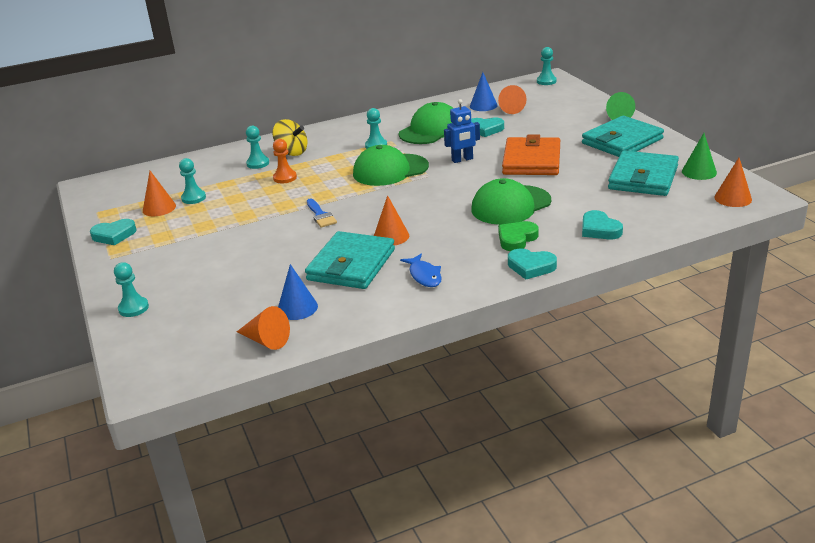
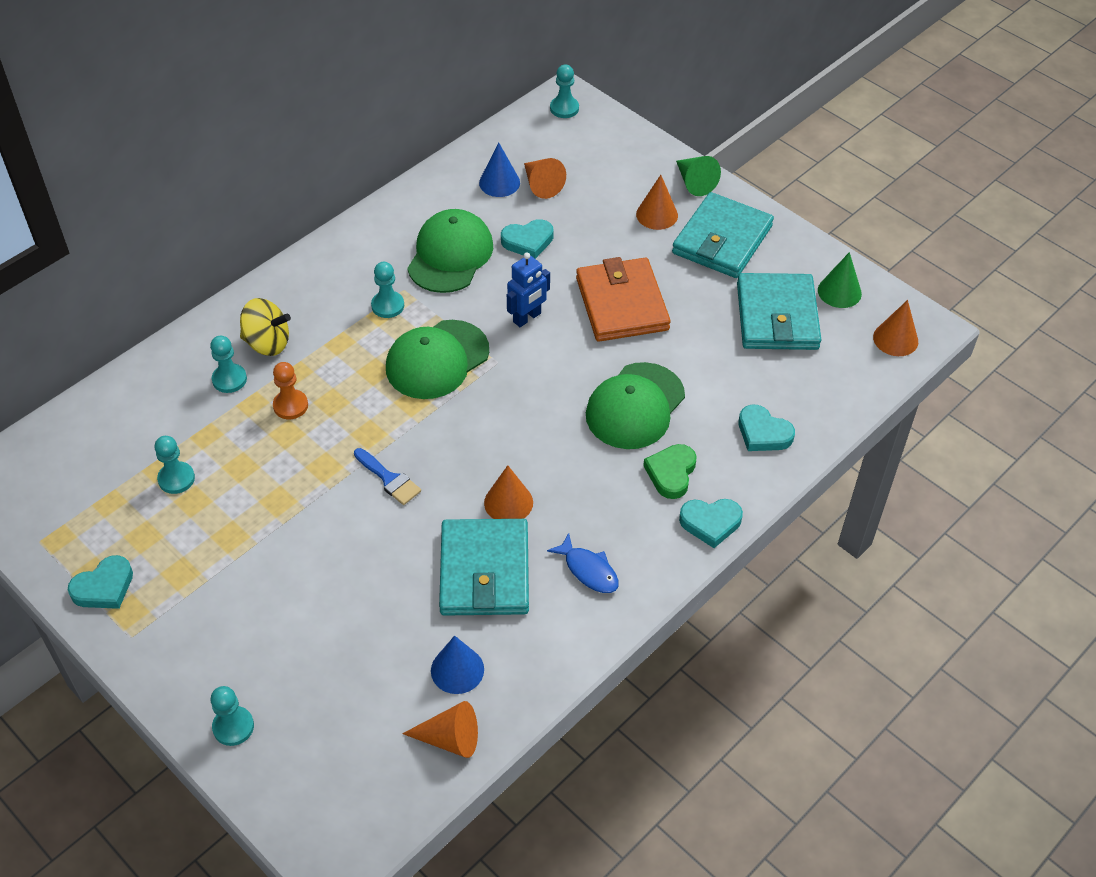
camera: 25 degrees left, 20 degrees up
(159, 208) = (136, 512): orange cone -> orange cone (657, 215)

